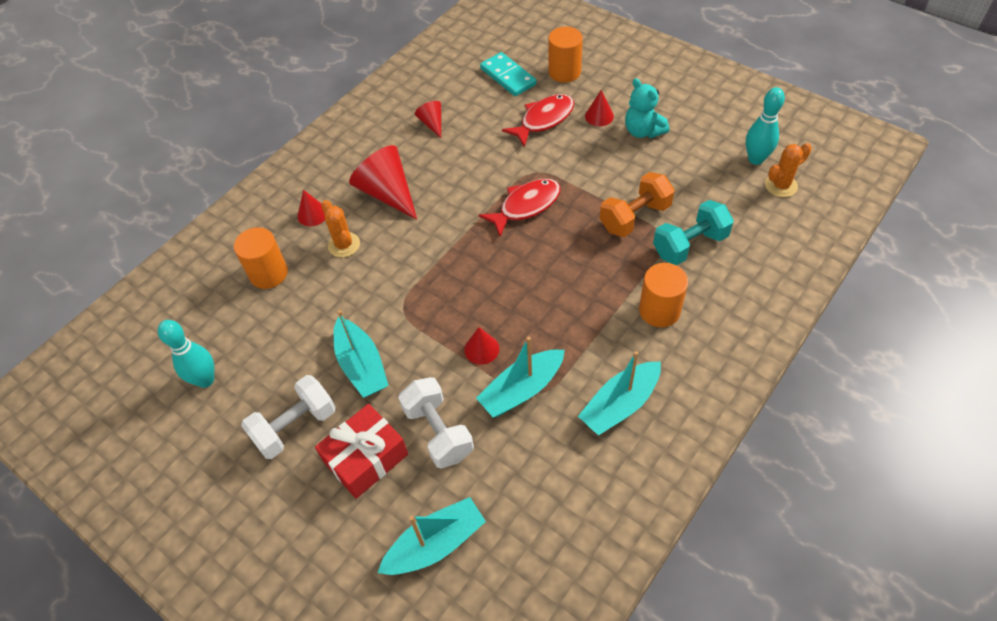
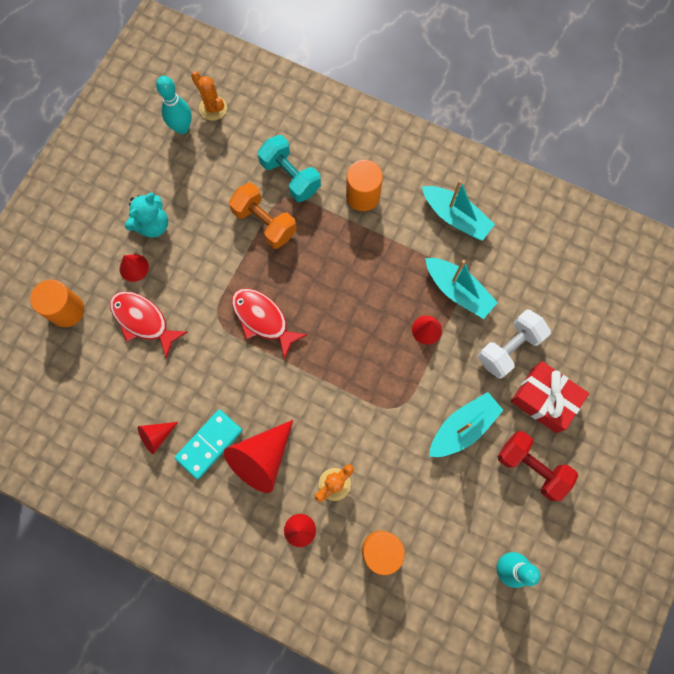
camera: 105 degrees left, 20 degrees up
(295, 426) = (531, 467): white dumbbell -> red dumbbell
(435, 544) = (596, 330): turquoise boat -> none
(508, 77) = (77, 369): turquoise domino -> turquoise domino (209, 444)

